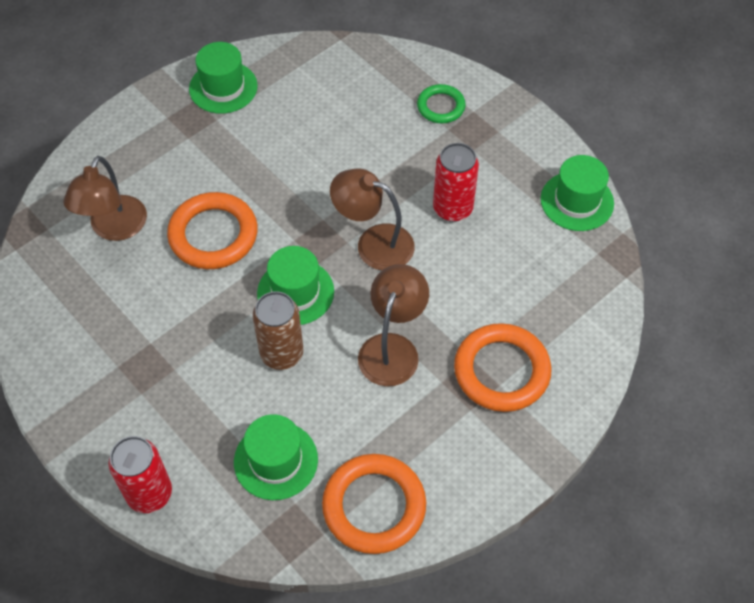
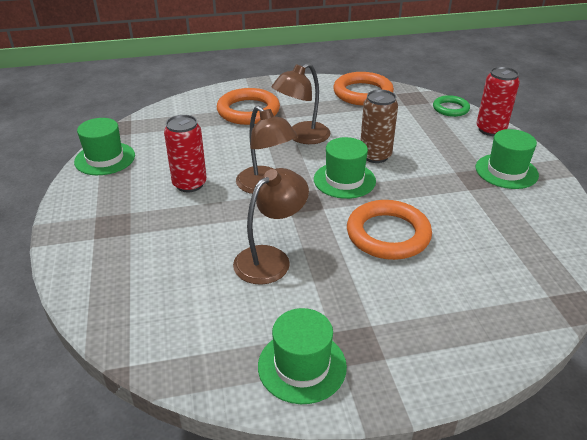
camera: 150 degrees left, 20 degrees down
(114, 228) = (478, 271): brown lamp -> brown lamp (270, 258)
(276, 460) = (407, 120): green hat -> green hat (506, 171)
(441, 106) = (114, 252): green ring -> green ring (450, 109)

